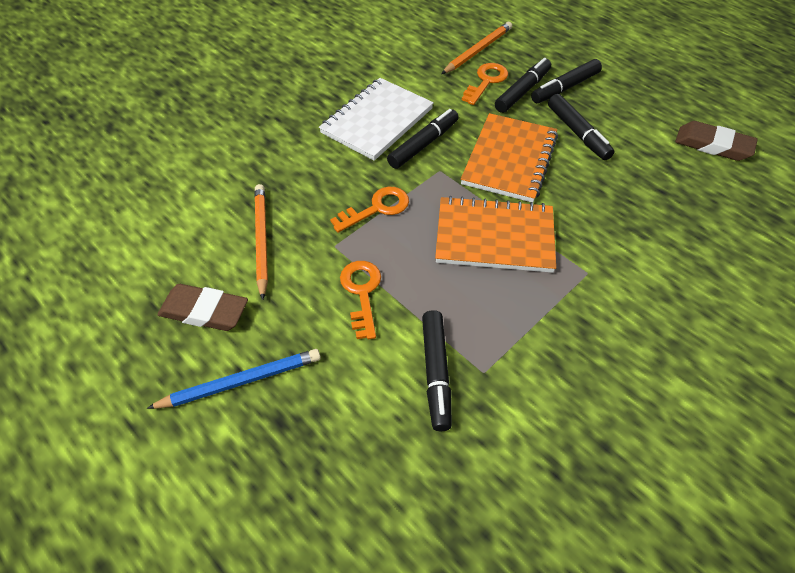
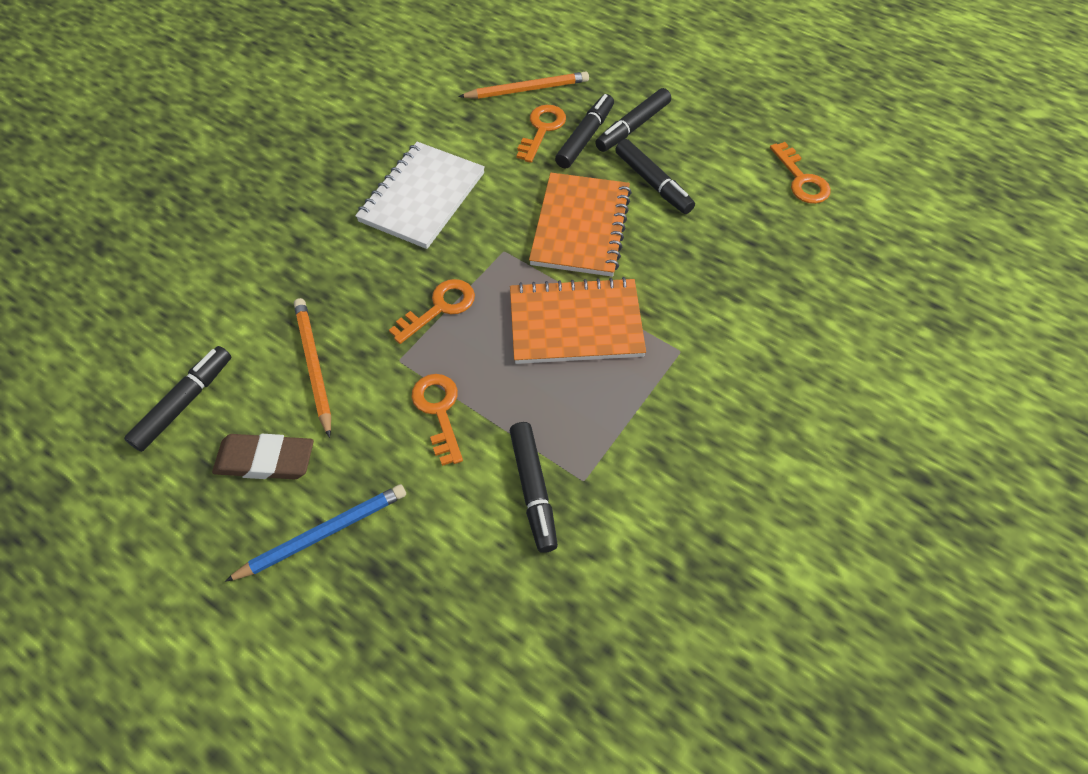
camera: 10 degrees left, 5 degrees up
(423, 144) = (481, 221): black marker -> black marker (184, 403)
(478, 51) = (527, 89): orange pencil -> orange pencil turned 45 degrees clockwise
(713, 145) = (801, 179): brown eraser -> orange key

